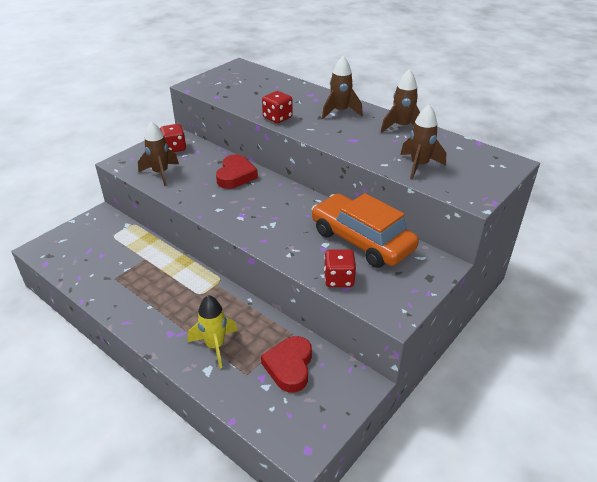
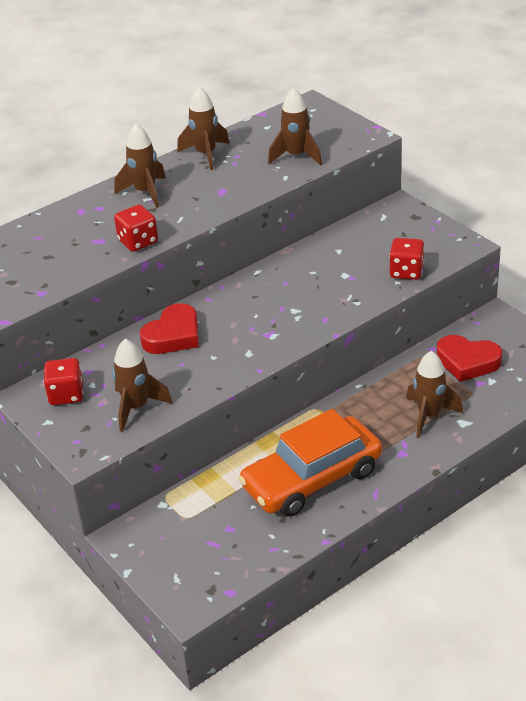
camera: 75 degrees left, 0 degrees up
(215, 346) = (429, 415): yellow rocket -> brown rocket
(235, 176) = (173, 335): red heart -> red heart turned 105 degrees clockwise
(362, 240) = (345, 249): orange car -> orange car (312, 478)

